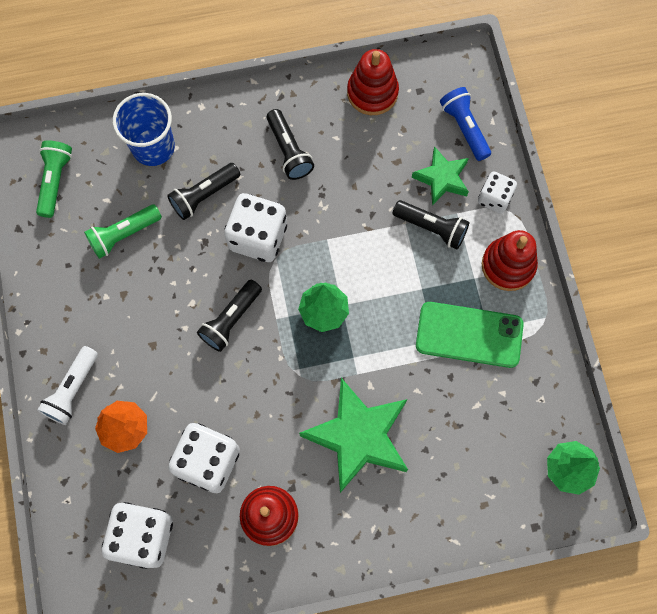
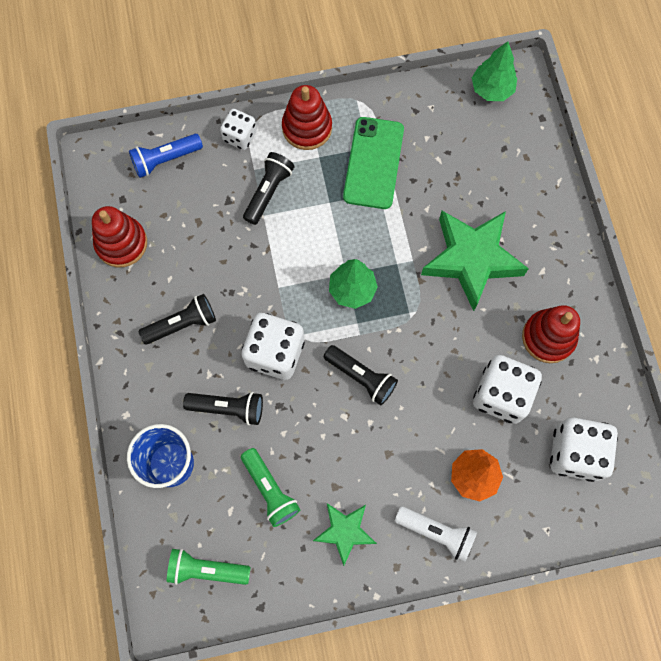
camera: 90 degrees left, 0 degrees up
(204, 195) = (228, 408): black flashlight -> black flashlight turned 45 degrees counterclockwise
(442, 178) = (218, 181): green star -> green star (345, 531)

